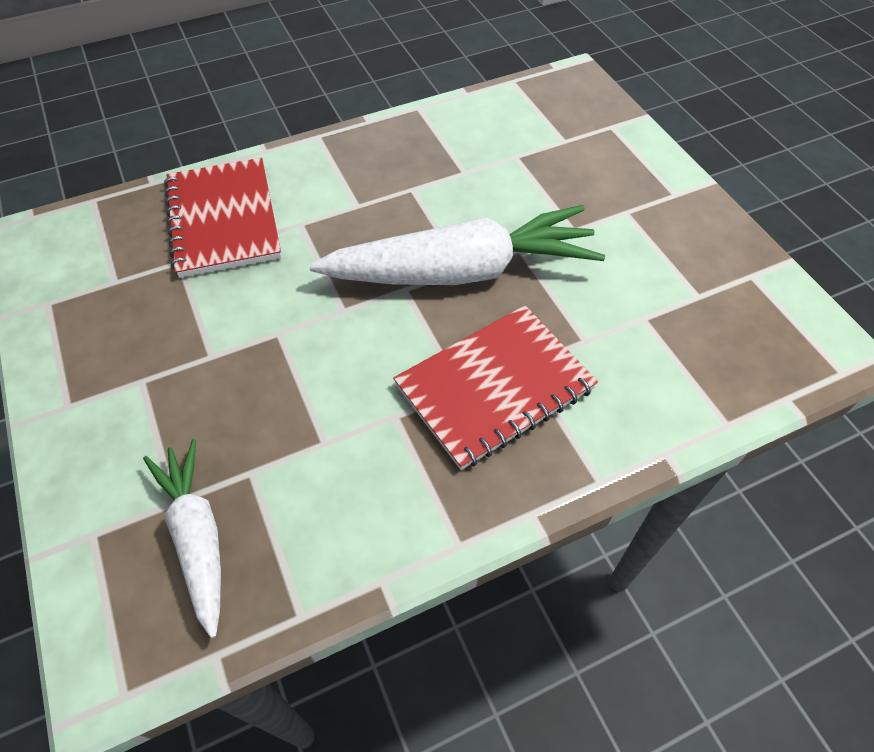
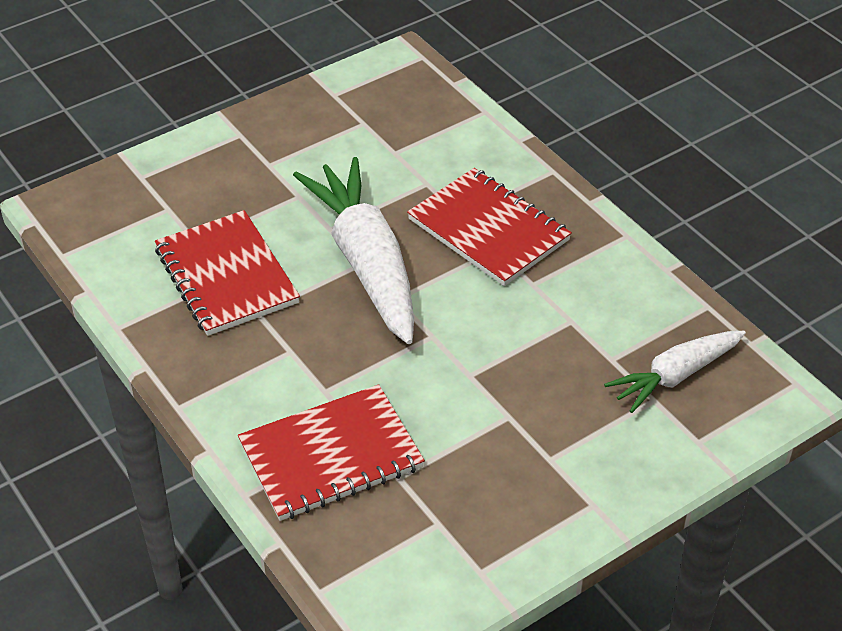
camera: 100 degrees left, 10 degrees down
(465, 171) = (226, 276): none -> red notebook

